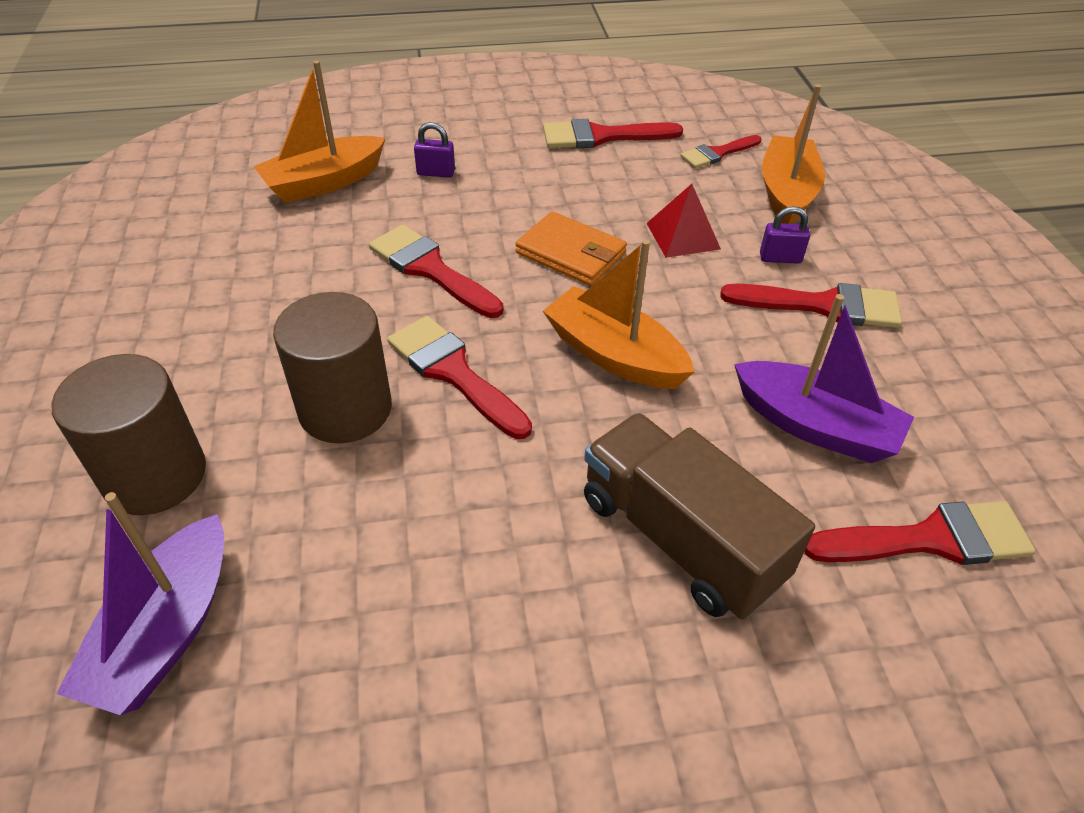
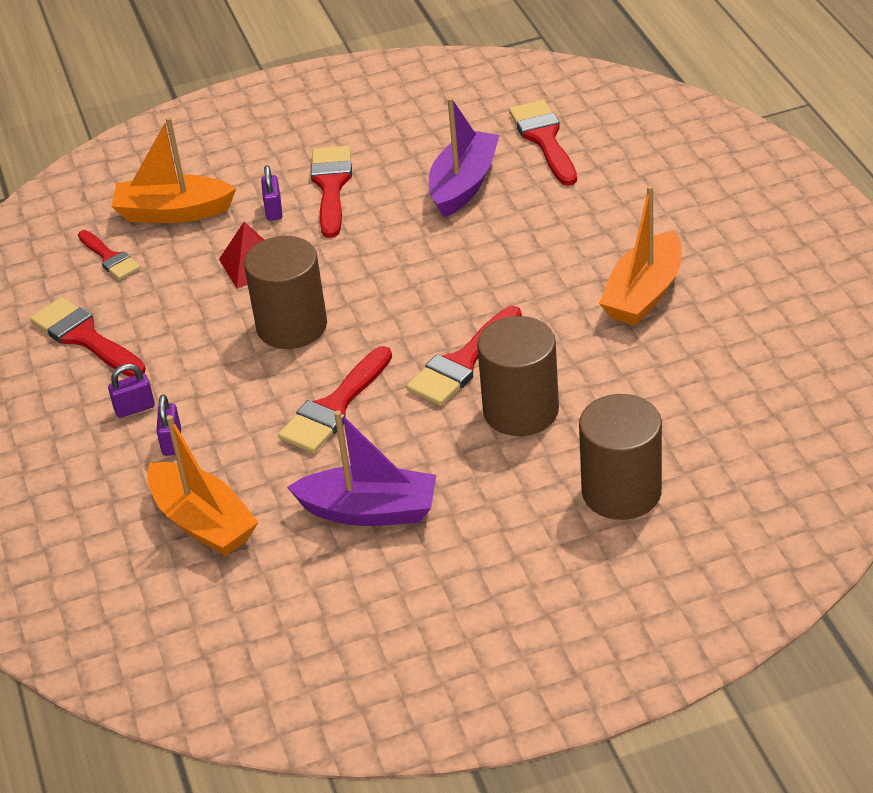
camera: 95 degrees left, 5 degrees down
(166, 632) = (738, 434): purple boat -> purple boat (370, 511)
(492, 157) = (134, 408): none -> purple padlock
(571, 253) = (292, 326): orange wallet -> brown cylinder
(601, 136) = (85, 337): red brush -> red brush turned 150 degrees clockwise
(614, 355) = (418, 283): orange boat -> orange boat (644, 294)
(680, 538) = (580, 232): brown truck -> none

